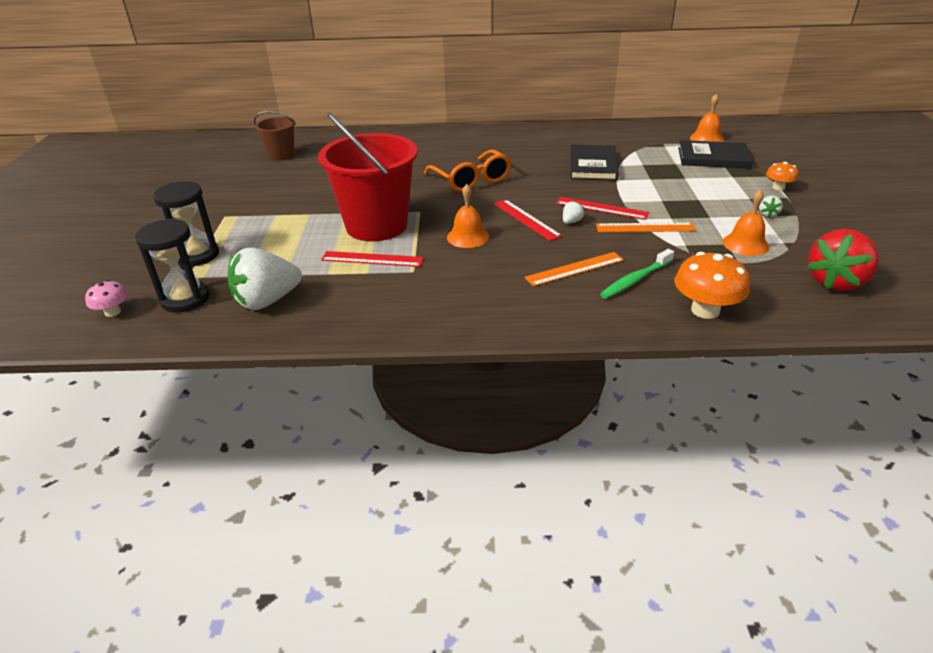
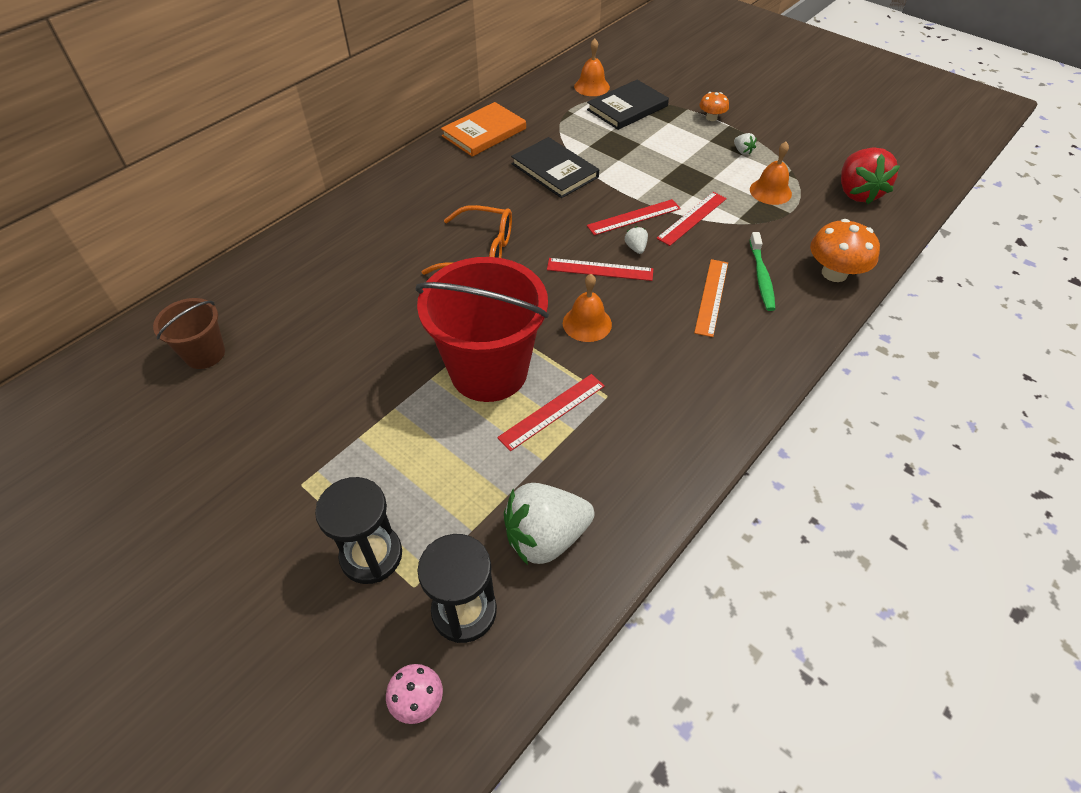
camera: 50 degrees left, 15 degrees up
(267, 301) = (545, 537): white strawberry -> white strawberry turned 60 degrees clockwise
(582, 133) = (484, 132): none -> orange book
(645, 227) = (692, 218): orange ruler -> red ruler

